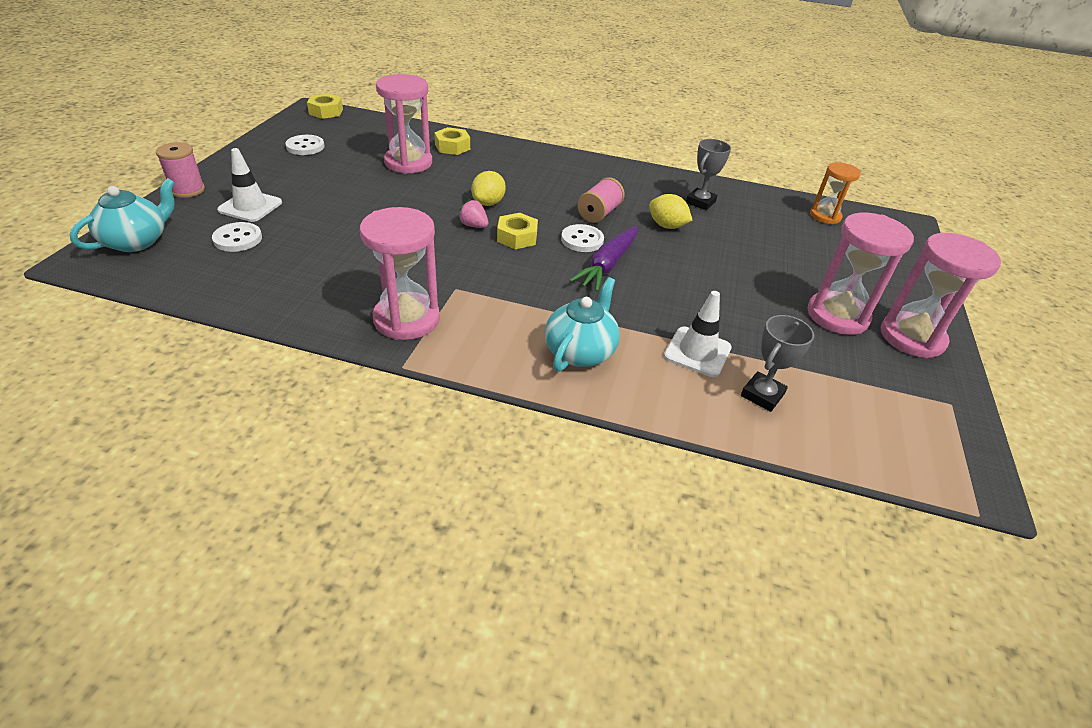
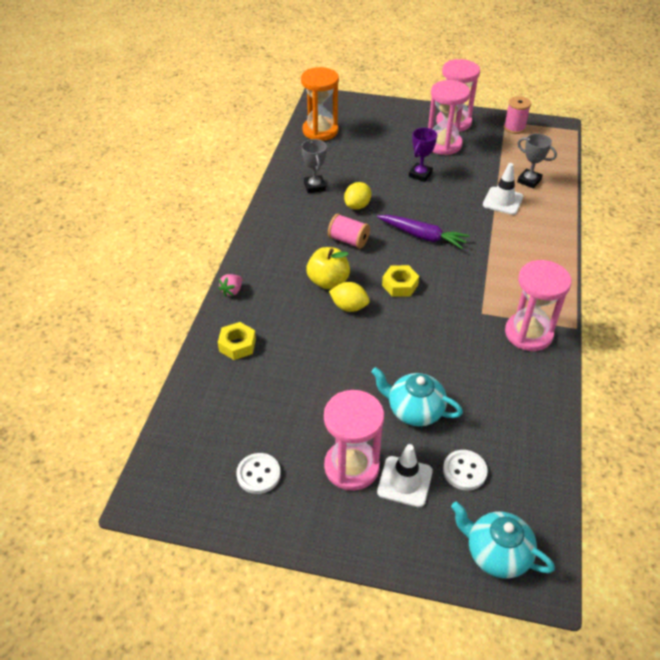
camera: 90 degrees left, 5 degrees up
(188, 190) = (387, 553): pink spool -> pink spool (514, 128)
(326, 111) = (151, 481): yellow nut -> none
(408, 163) = (281, 374): pink hourglass -> pink hourglass (351, 467)
(474, 225) = (390, 312): pink strawberry -> pink strawberry (232, 291)
(530, 195) = (328, 281): none -> yellow apple
(580, 351) = (524, 248): turquoise teapot -> turquoise teapot (414, 410)
(582, 240) = (392, 249): white button -> none
(700, 202) = (314, 186): grey trophy -> grey trophy turned 45 degrees clockwise
(748, 282) = (420, 174): none -> purple trophy
(825, 216) = (320, 131): orange hourglass -> orange hourglass, size x1.61

